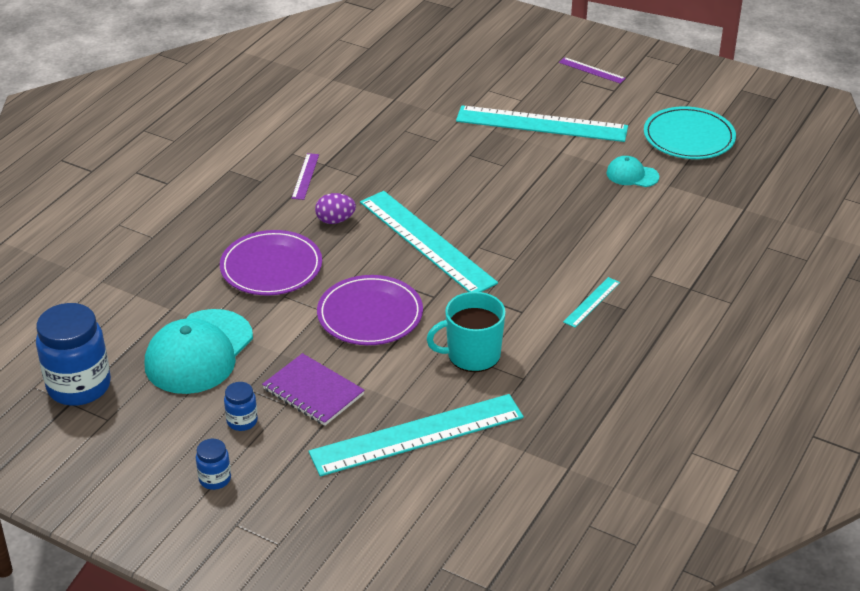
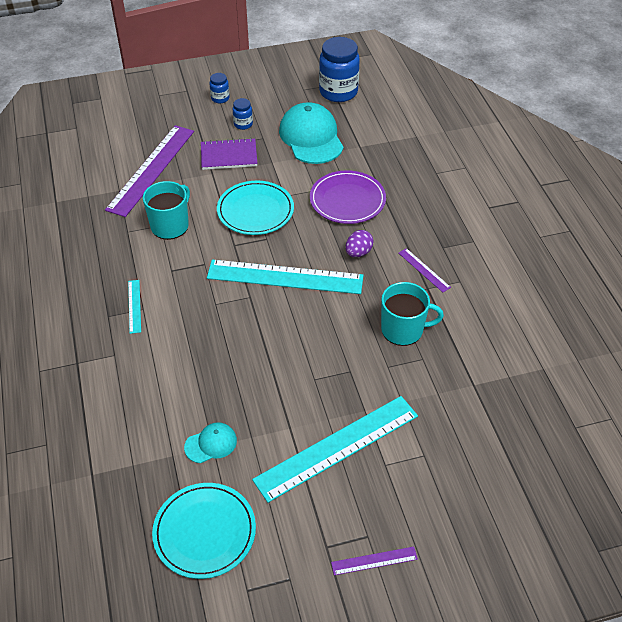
camera: 135 degrees right, 10 degrees up
(370, 314) = (255, 210): purple plate -> turquoise plate
(389, 152) = (403, 329): none -> turquoise mug
(417, 435) = (151, 169): turquoise ruler -> purple ruler

